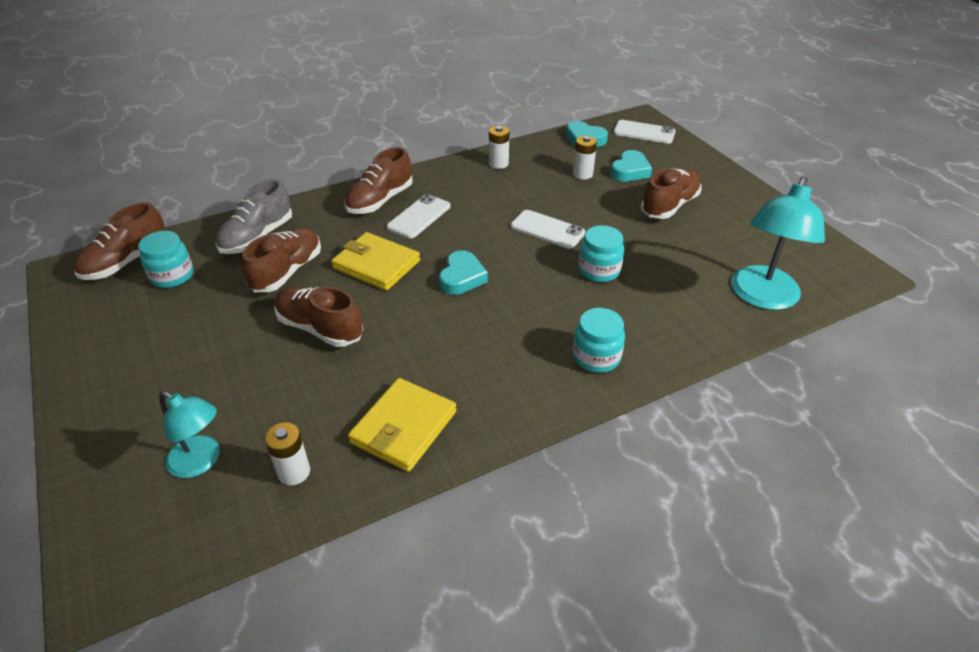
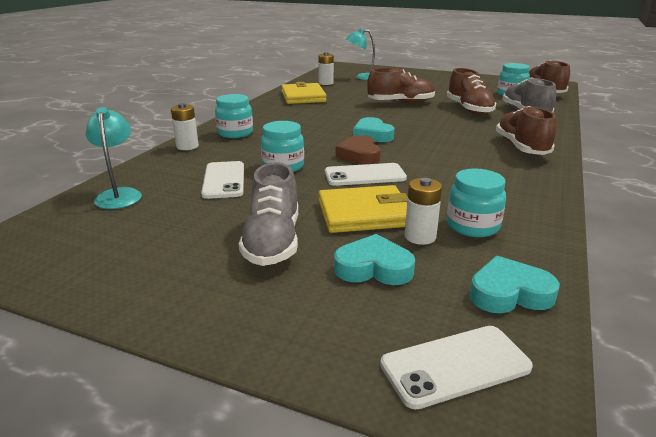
camera: 140 degrees right, 15 degrees down
(376, 264) = (433, 124): yellow wallet -> yellow wallet (364, 214)
(419, 217) = (472, 149): white phone -> white phone (224, 180)
(498, 164) = (519, 209): white battery -> white battery (187, 146)
(518, 254) = (359, 155): none -> brown heart
(544, 167) = (472, 226): none -> turquoise jar
(630, 171) = (373, 268): turquoise heart -> turquoise heart turned 105 degrees clockwise
(669, 206) = (273, 241): brown shoe -> grey shoe
(762, 297) = (119, 195): turquoise lamp -> turquoise lamp, size x0.61

